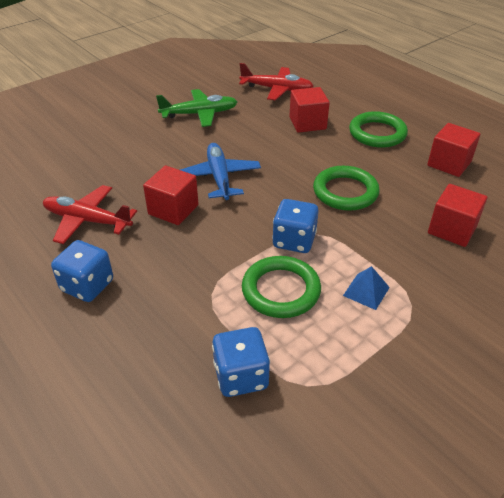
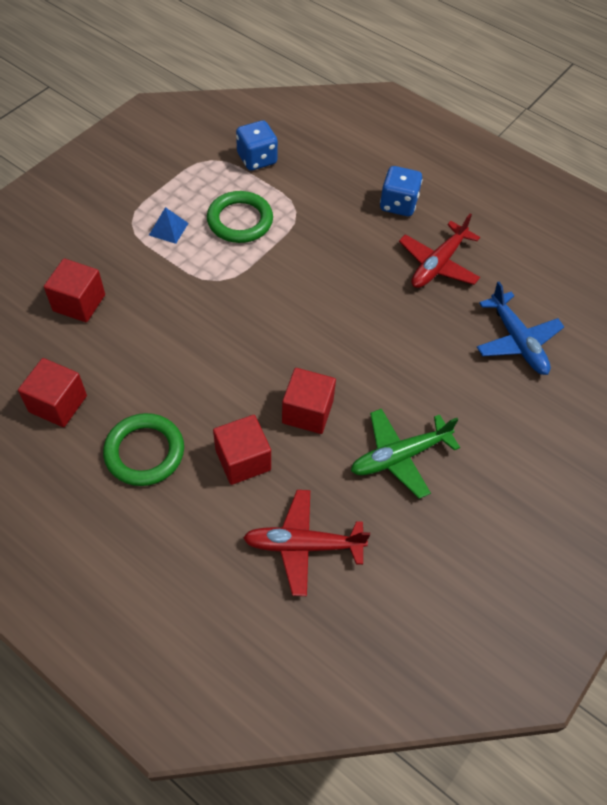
camera: 165 degrees right, 15 degrees up
(88, 220) = (438, 264): red plane -> red plane turned 120 degrees clockwise
(173, 209) = (363, 288): red cube -> red cube (307, 412)
(219, 178) = (331, 338): blue plane -> blue plane (517, 341)
(294, 240) = (235, 269): blue dice -> none
(345, 192) = (187, 337): green ring -> none

